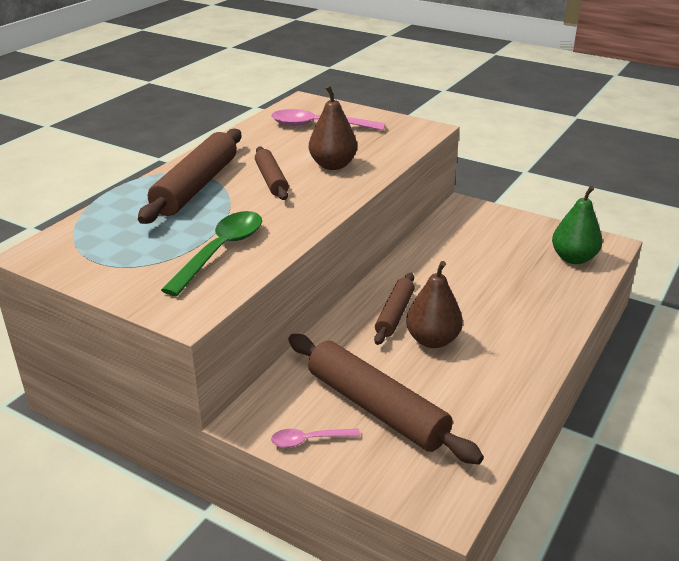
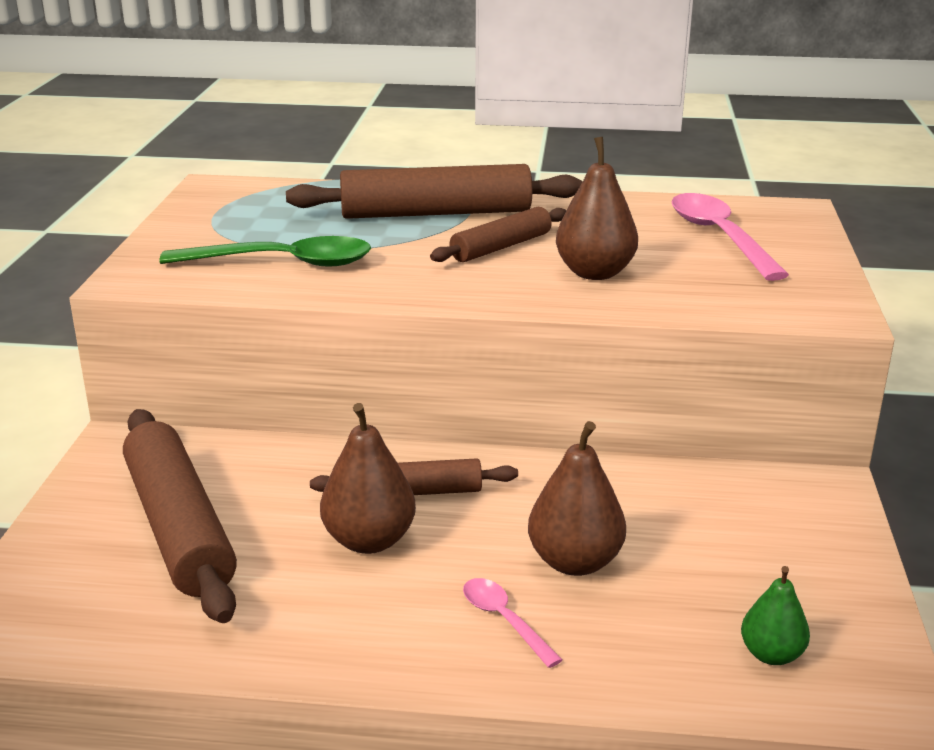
camera: 65 degrees right, 5 degrees down
(309, 440) = (94, 492): pink spoon -> pink spoon (504, 620)
(376, 408) = (179, 527): brown rolling pin -> brown rolling pin turned 45 degrees counterclockwise
(485, 284) = (574, 562): none -> brown pear
(573, 258) = (771, 654): green pear -> green pear, size x0.62

